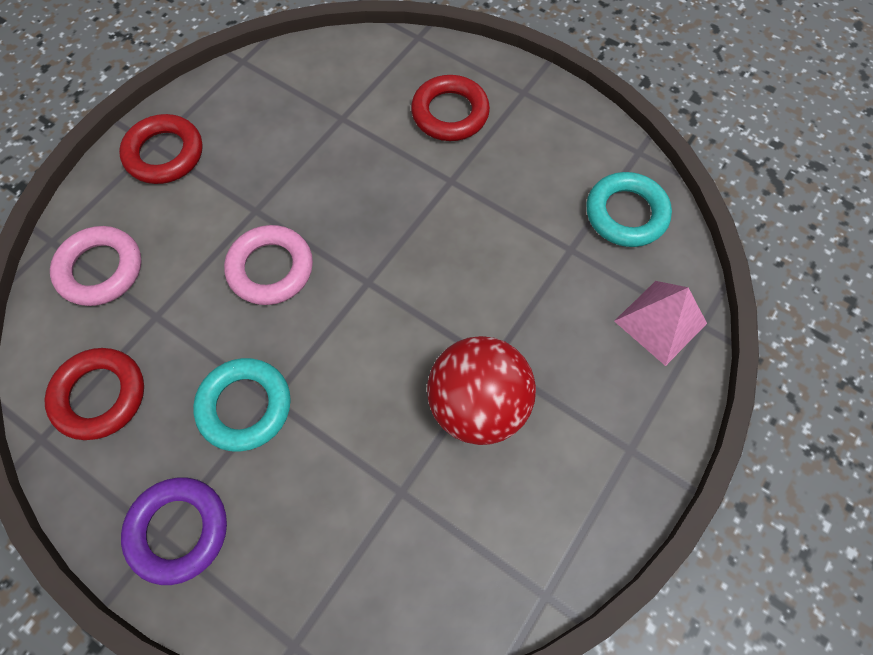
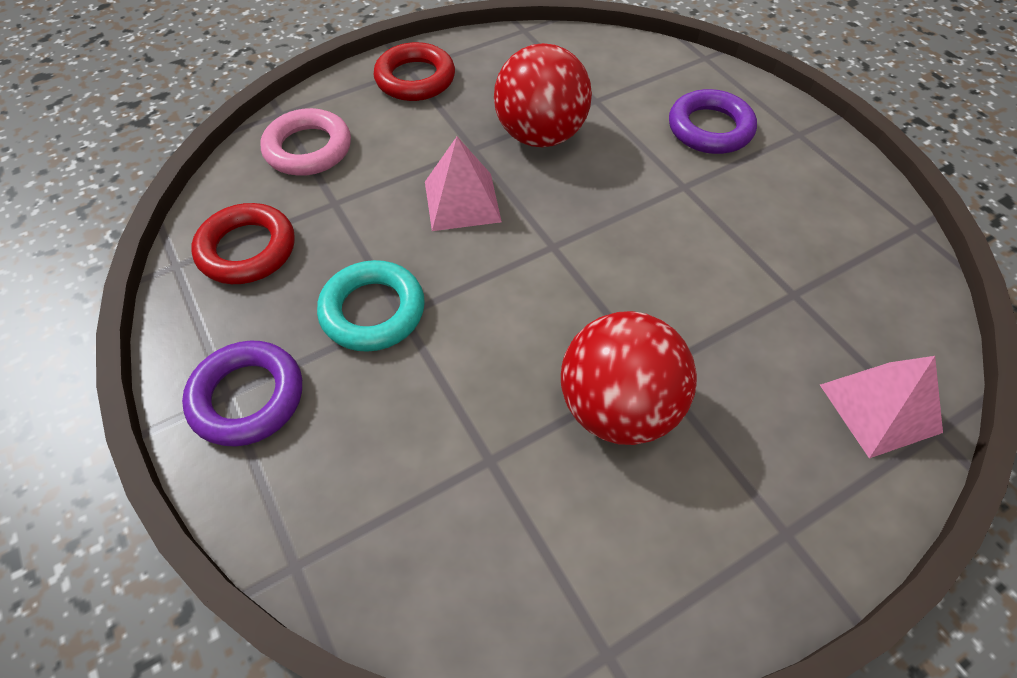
camera: 25 degrees right, 10 degrees down
(271, 269) = (462, 201): pink ring -> pink pyramid
(309, 174) = (540, 135): none -> red ball
(450, 113) = (710, 128): red ring -> purple ring
(626, 214) = (877, 282): turquoise ring -> none

